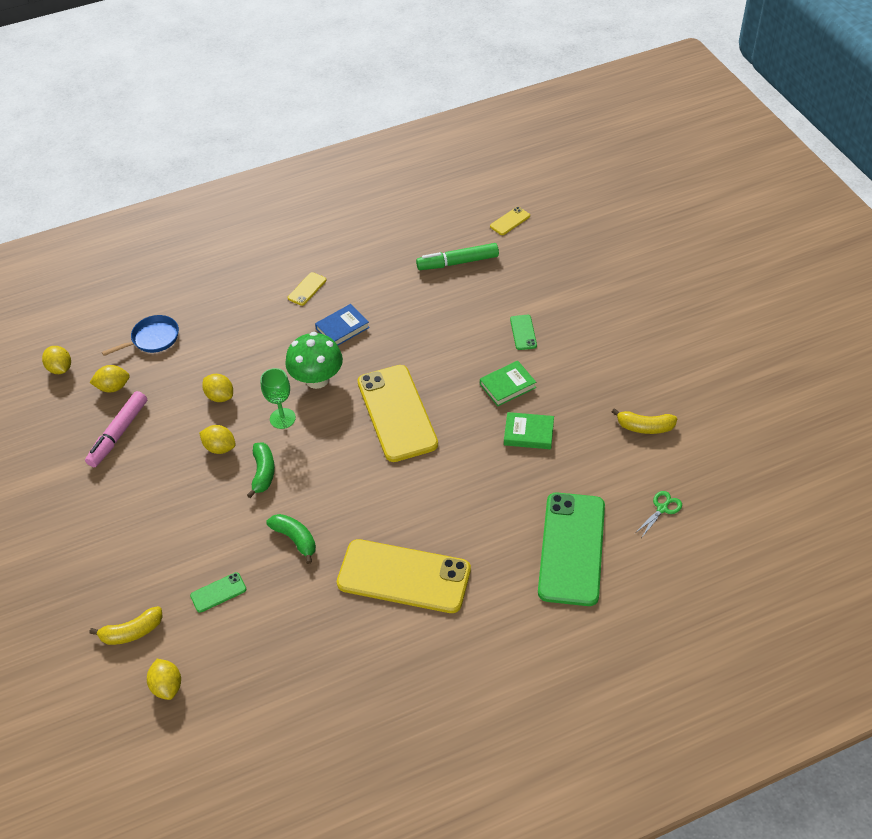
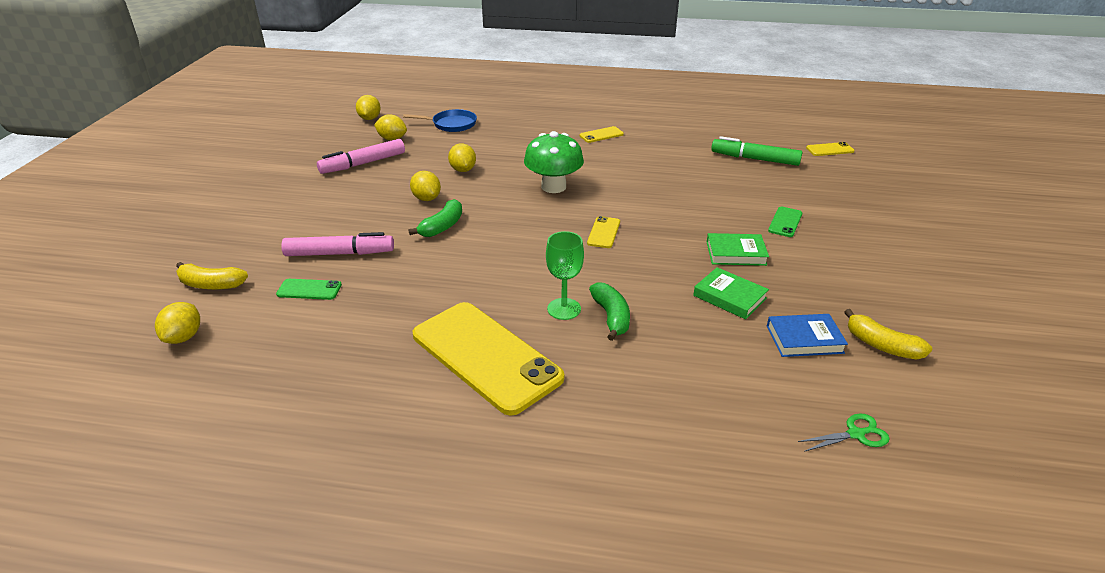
camera: 30 degrees right, 15 degrees down
(205, 545) = (340, 253): none -> pink marker
(282, 418) = (497, 199): green goblet -> green goblet (564, 309)
(295, 539) = (417, 281): green banana -> green banana (611, 317)
(342, 328) = (608, 165): blue book -> blue book (804, 339)
(397, 413) = (604, 232): yellow phone -> yellow phone, size x0.41
(572, 548) = (701, 420): green phone -> none

